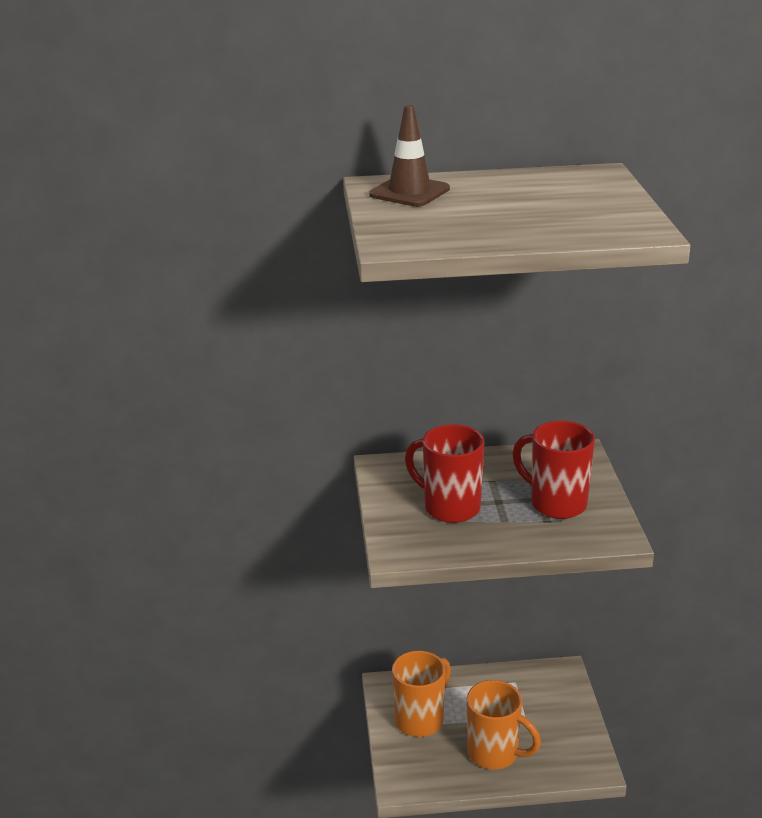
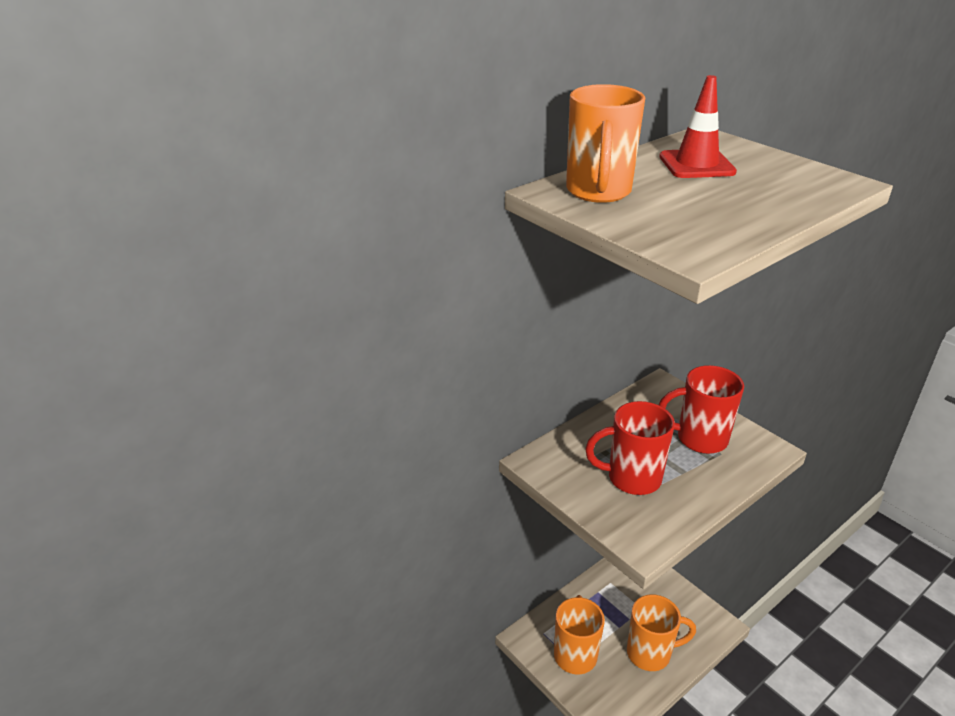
camera: 35 degrees left, 5 degrees up
(409, 192) = (598, 192): brown traffic cone -> orange mug
(538, 191) = (696, 165): none -> red traffic cone

